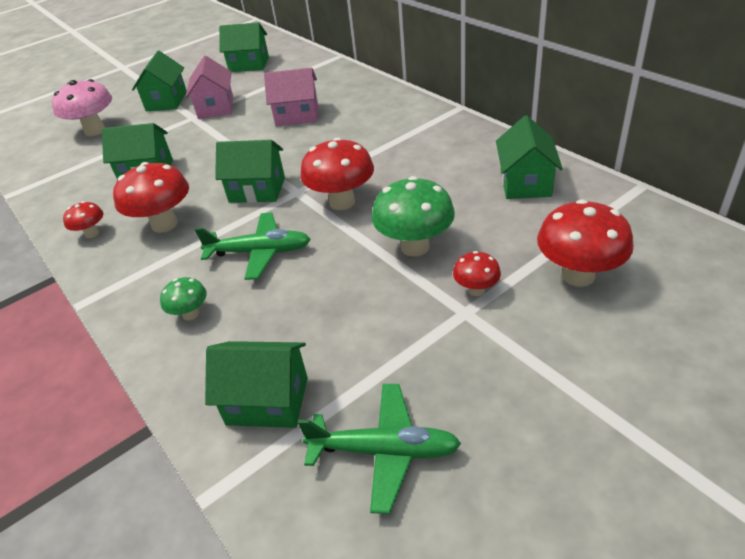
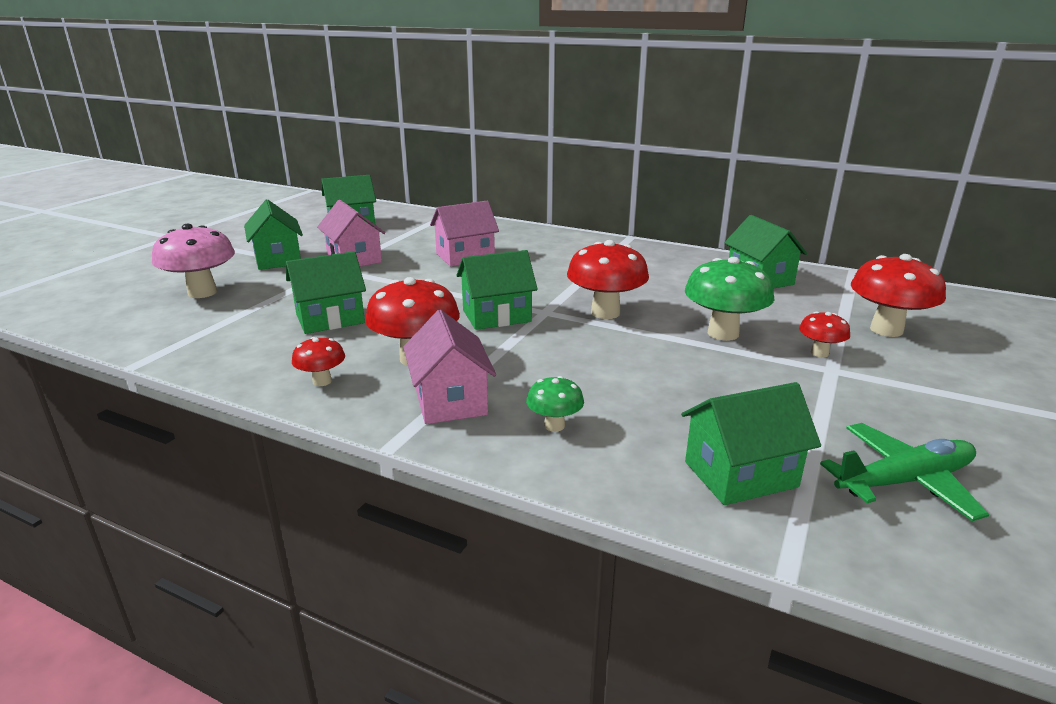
camera: 30 degrees left, 15 degrees down
(149, 272) = (450, 400): none -> pink house
(260, 252) = (567, 362): green plane -> none

